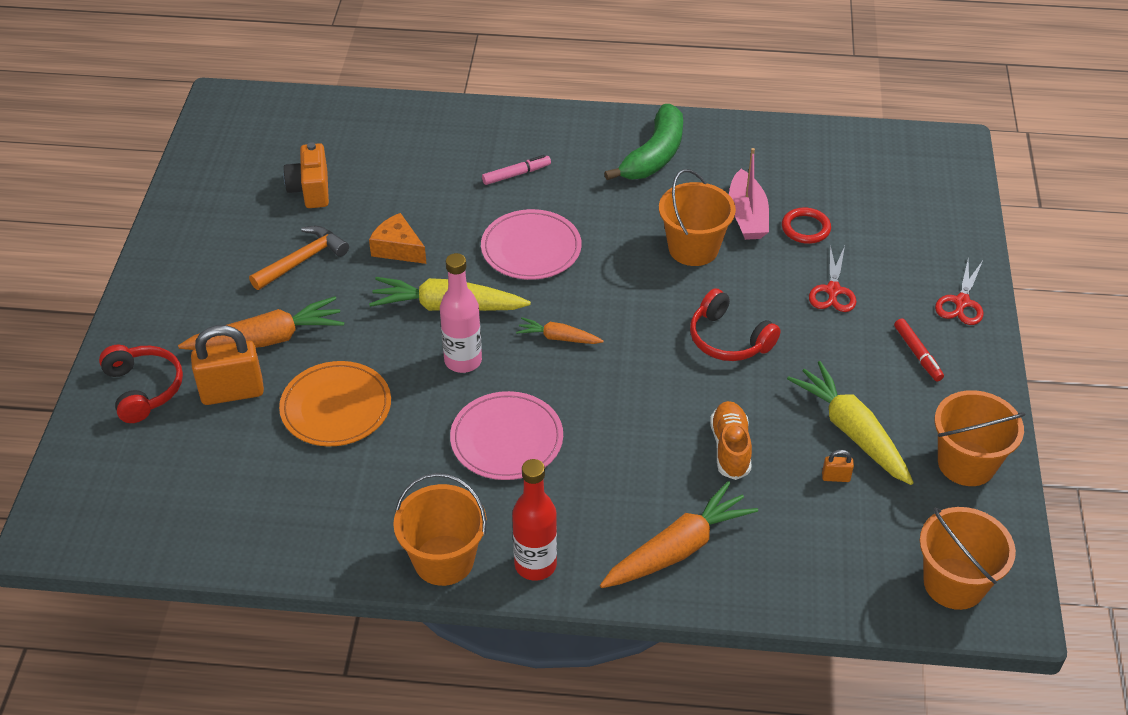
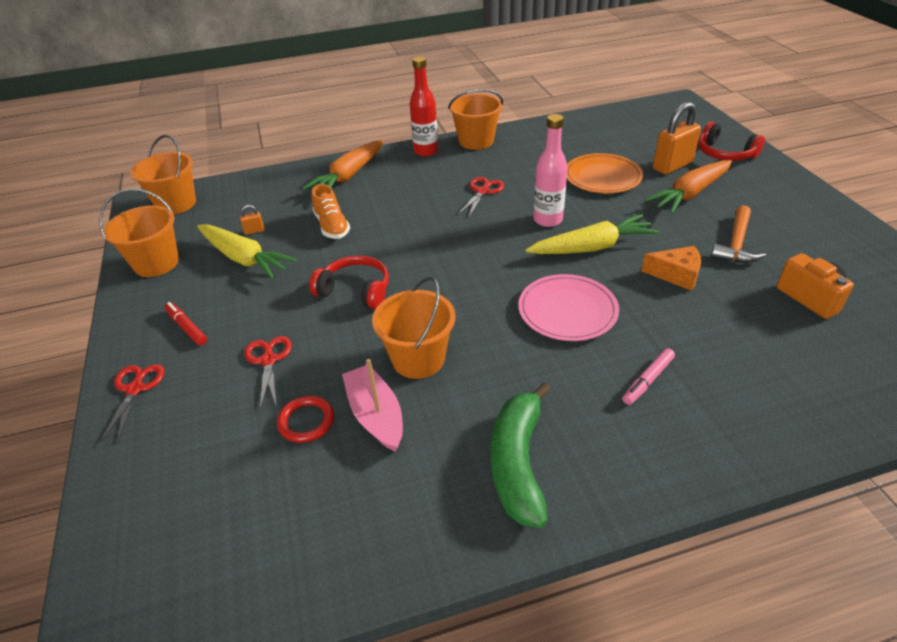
camera: 160 degrees right, 5 degrees down
(506, 439) = (482, 191): pink plate -> red scissors
(558, 338) = (491, 252): orange carrot -> none

